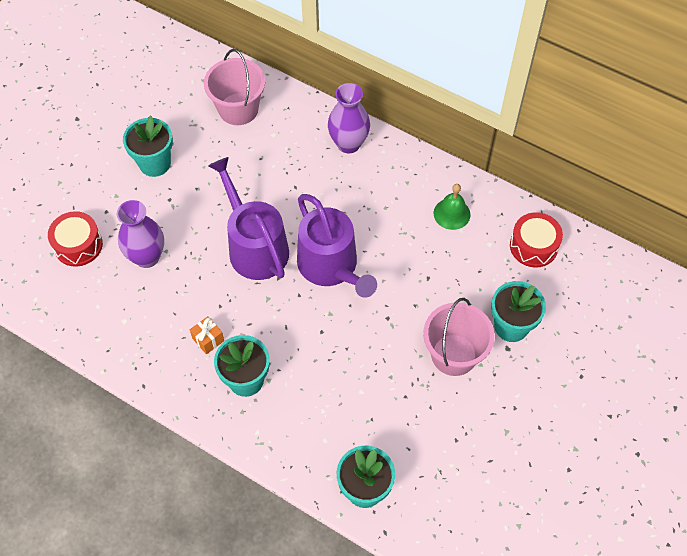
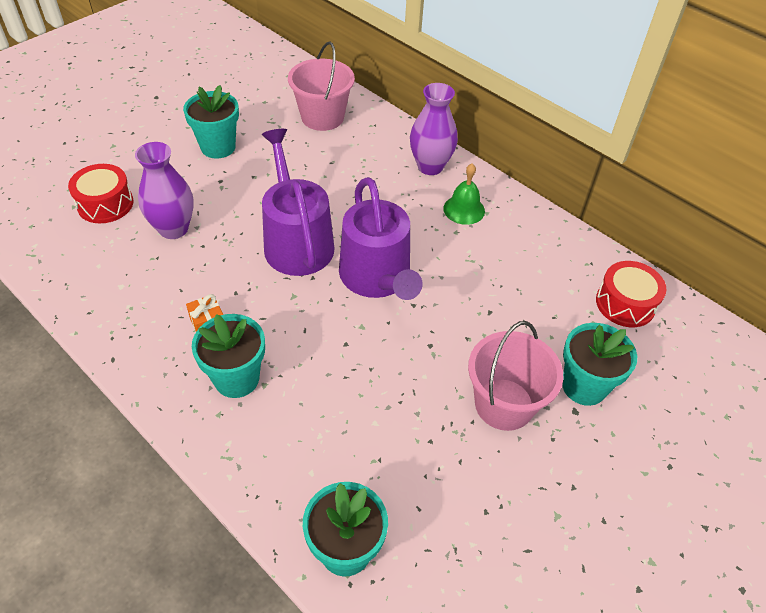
camera: 10 degrees right, 10 degrees down
(452, 214) = (532, 252): green bell -> green bell (464, 209)

